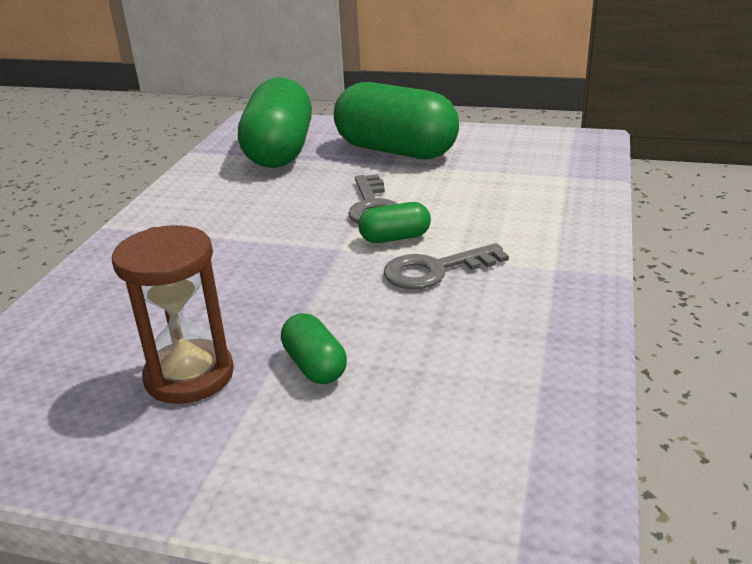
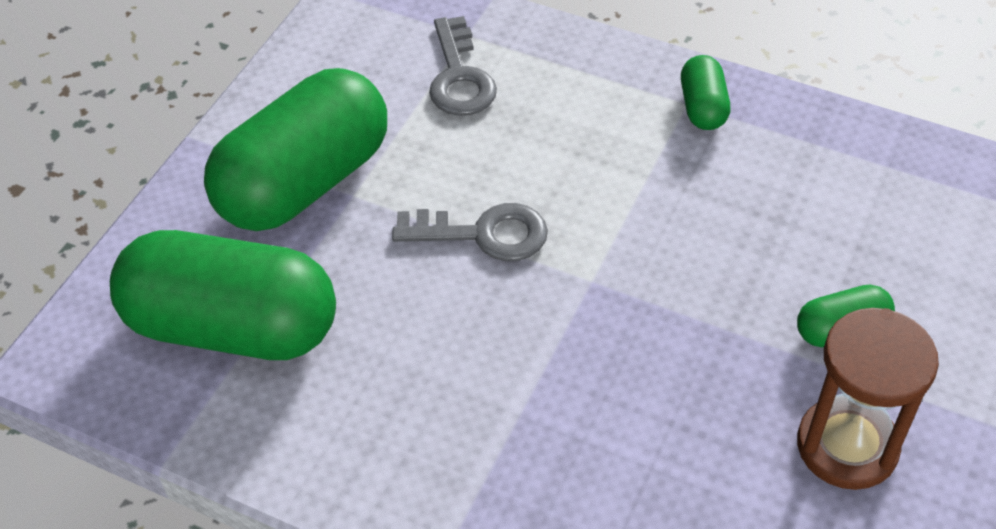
camera: 80 degrees left, 20 degrees up
(395, 238) = (580, 224): green capsule -> green capsule (703, 107)
(435, 270) = (668, 200): grey key -> grey key (459, 77)

